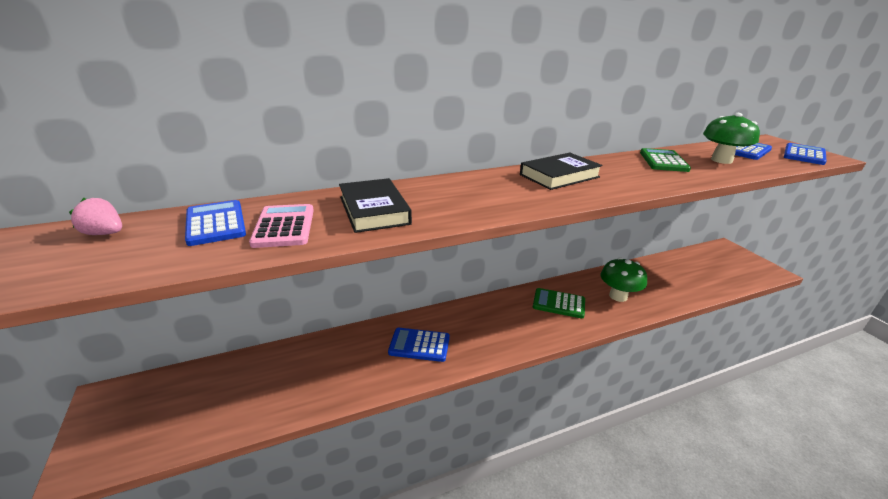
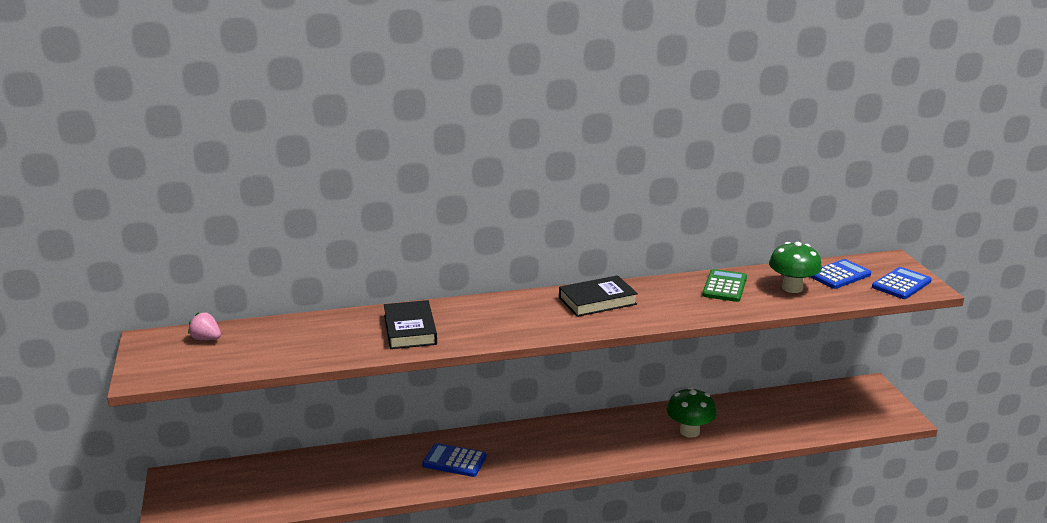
camera: 10 degrees right, 5 degrees down
(215, 223) = (284, 335): blue calculator -> none
(284, 226) = (336, 340): pink calculator -> none
(558, 304) = (617, 434): green calculator -> none

